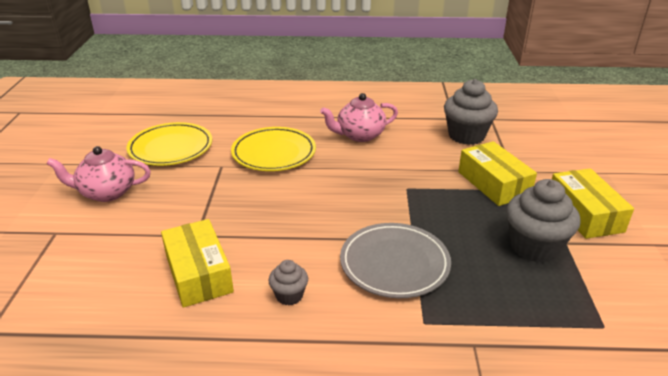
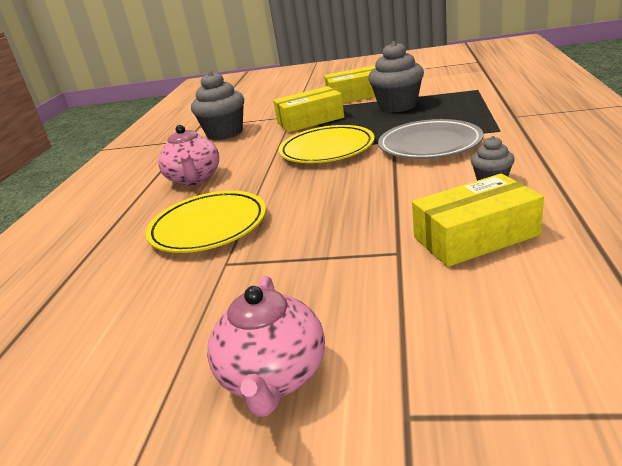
camera: 80 degrees left, 5 degrees down
(171, 148) = (141, 327): yellow plate -> yellow plate (327, 149)

